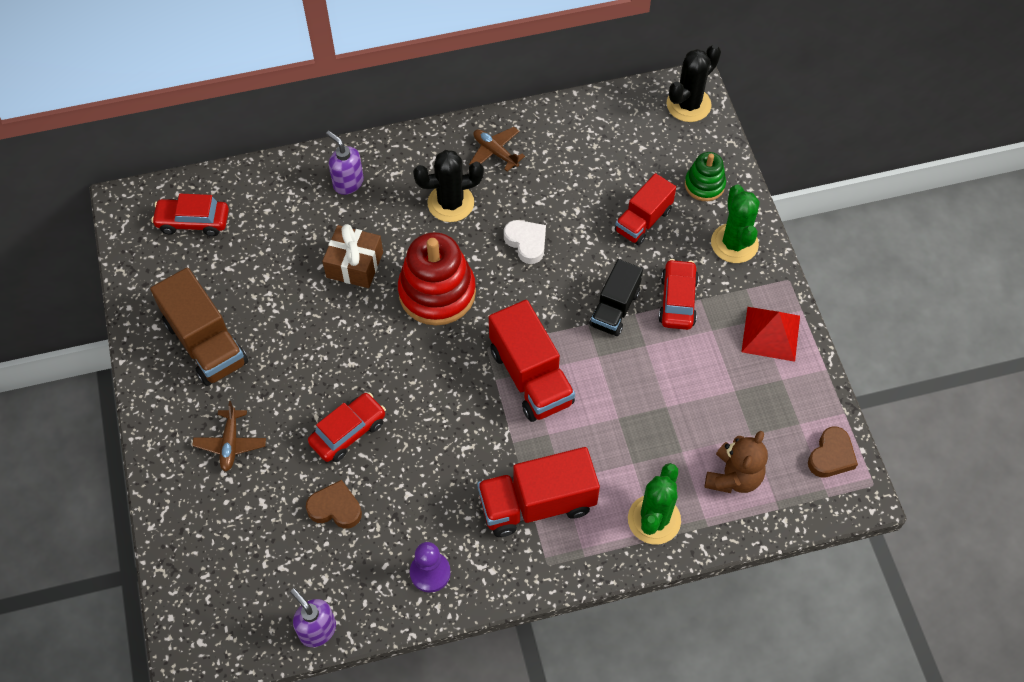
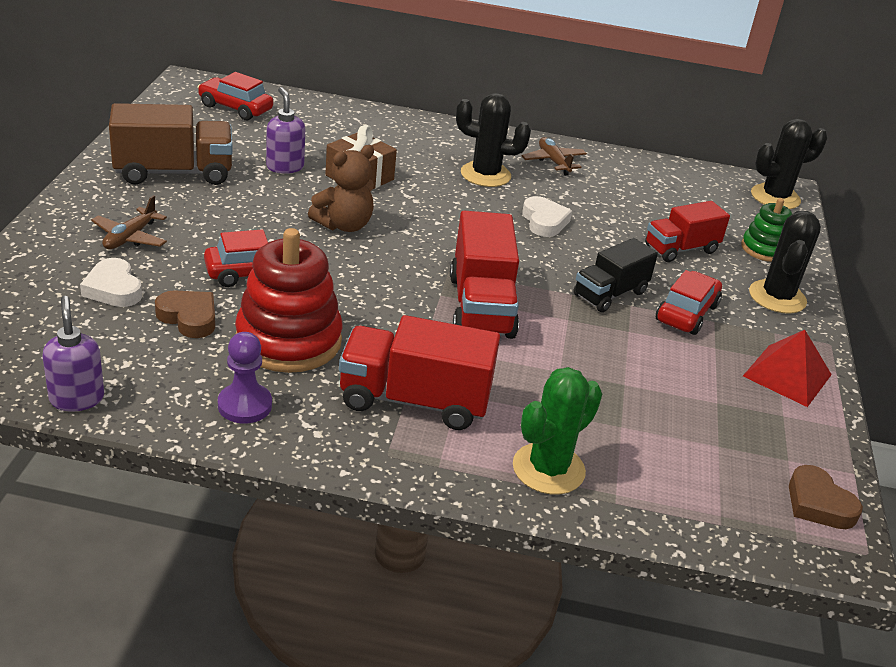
camera: 20 degrees right, 25 degrees down
(206, 343) = (174, 172): brown truck -> brown truck turned 90 degrees counterclockwise
(261, 508) = (113, 289): none -> white heart
(348, 183) = (396, 133): purple soap dispenser -> purple soap dispenser (285, 167)
(437, 292) = (426, 220): red stacking toy -> red stacking toy (288, 340)
(733, 477) = (675, 472): brown teddy bear -> brown teddy bear (344, 225)
(734, 243) = (777, 297): green cactus -> black cactus
(831, 456) = (818, 504): brown heart -> brown heart turned 90 degrees clockwise

